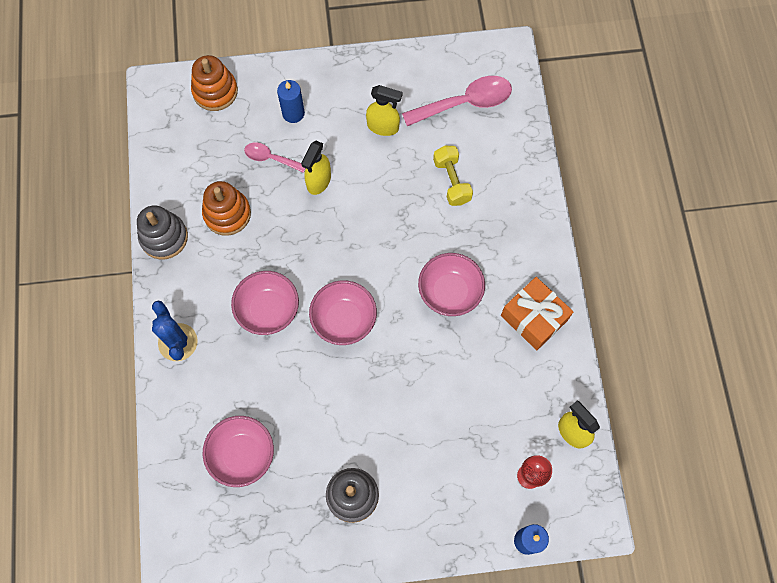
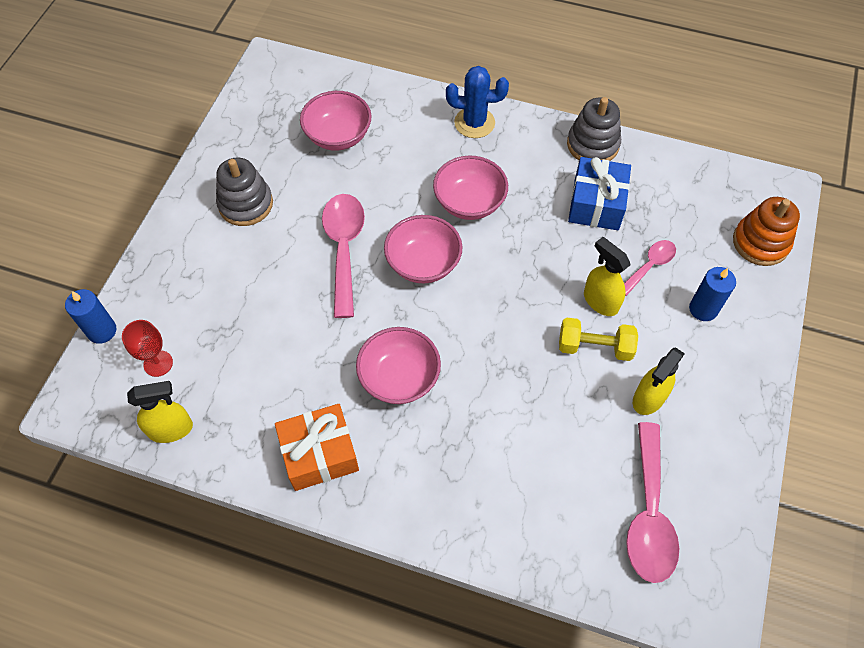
camera: 115 degrees right, 10 degrees down
(227, 214) = (596, 204): orange stacking toy -> blue gift
(358, 388) = (344, 248): none -> pink spoon
(451, 181) = (539, 444): yellow dumbbell -> yellow dumbbell (594, 347)

